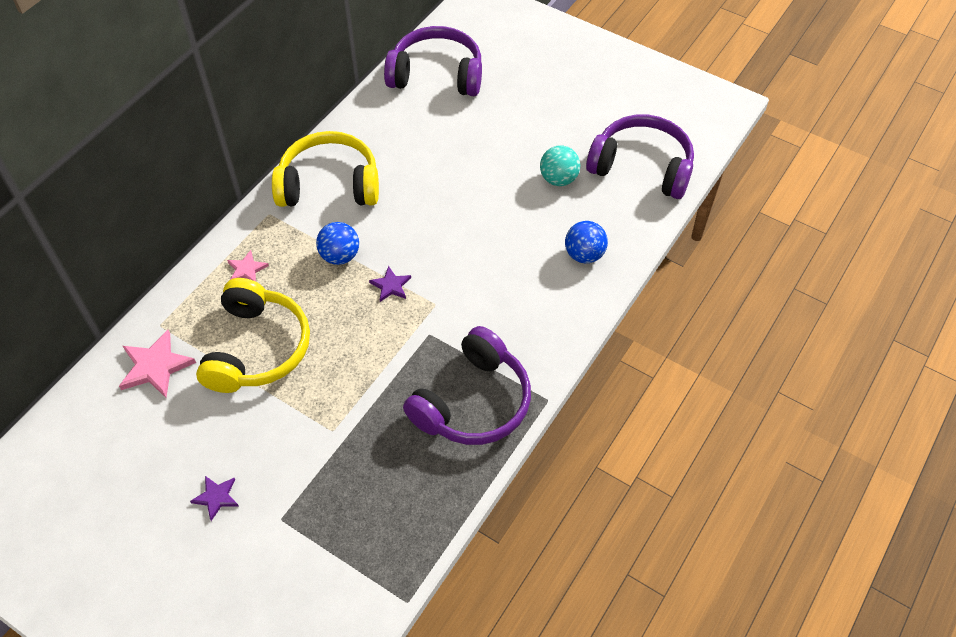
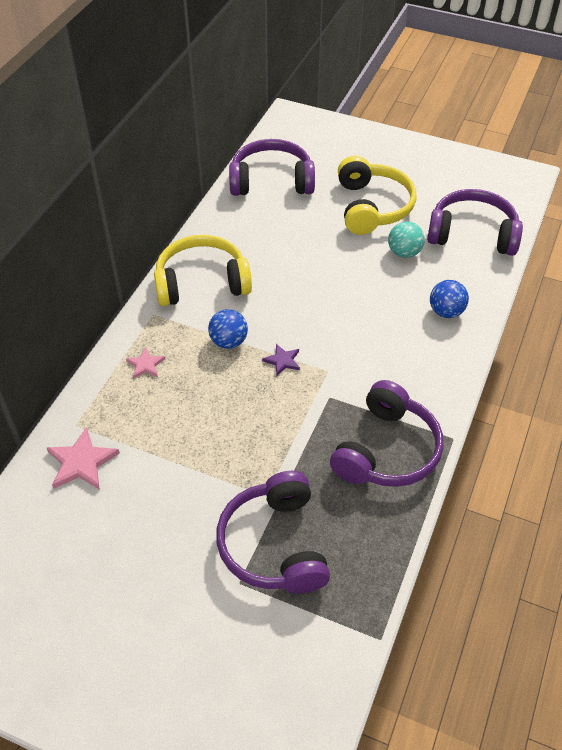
camera: 10 degrees left, 5 degrees down
(216, 497) = (172, 572): purple star -> none
(257, 348) = (174, 432): yellow headphones -> yellow headphones (372, 207)
(327, 485) = (274, 545): none -> purple headphones

